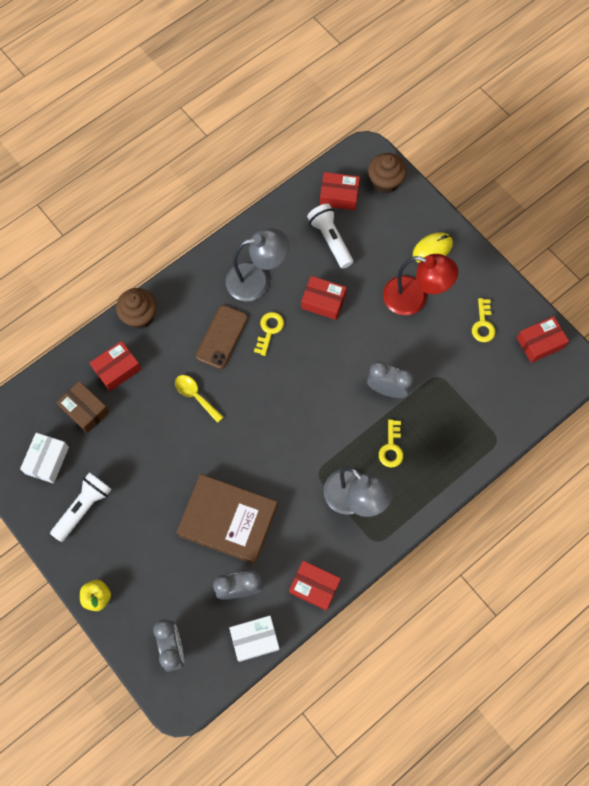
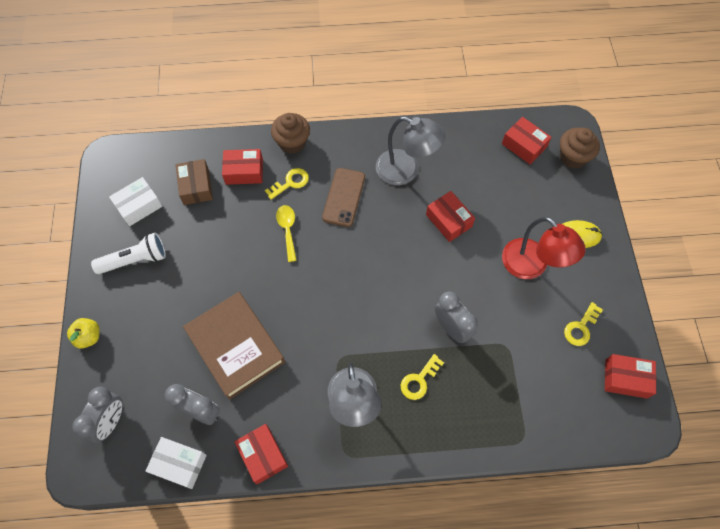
camera: 35 degrees right, 5 degrees down
(222, 337) = (343, 197): brown phone -> brown phone turned 45 degrees counterclockwise
(269, 330) = (386, 216): yellow key -> yellow key (290, 182)
(330, 240) = (491, 175): white flashlight -> none

